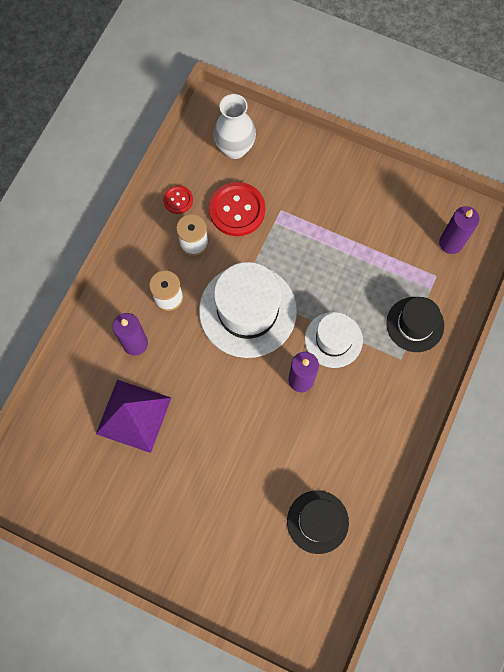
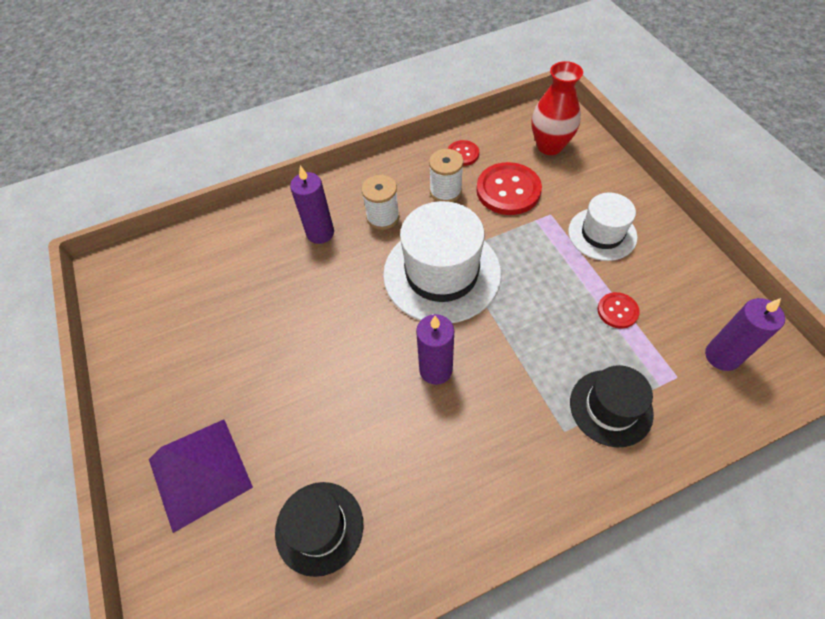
camera: 45 degrees right, 15 degrees down
(133, 415) = (259, 286): purple pyramid -> purple pyramid (199, 473)
(235, 148) = (549, 146): white vase -> red vase
(333, 339) = (504, 357): white hat -> white hat (602, 234)
(375, 256) = (617, 311): none -> red button

